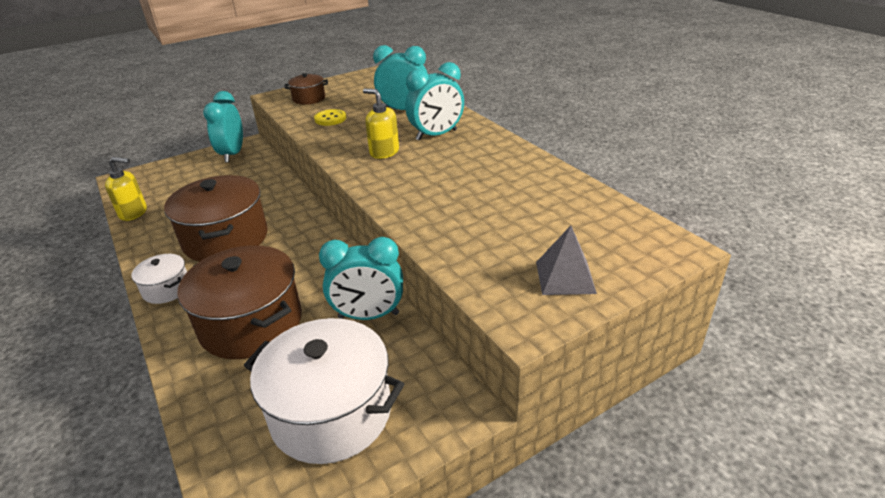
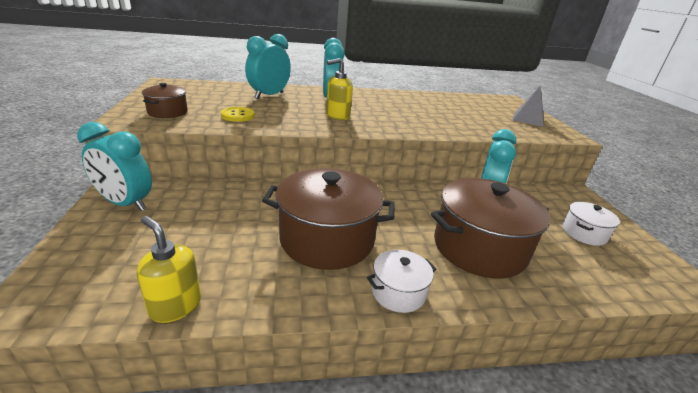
camera: 70 degrees left, 5 degrees down
(133, 213) = (175, 305): yellow soap dispenser -> yellow soap dispenser turned 75 degrees counterclockwise
(331, 413) = (584, 233): white pot -> white pot, size x0.50

